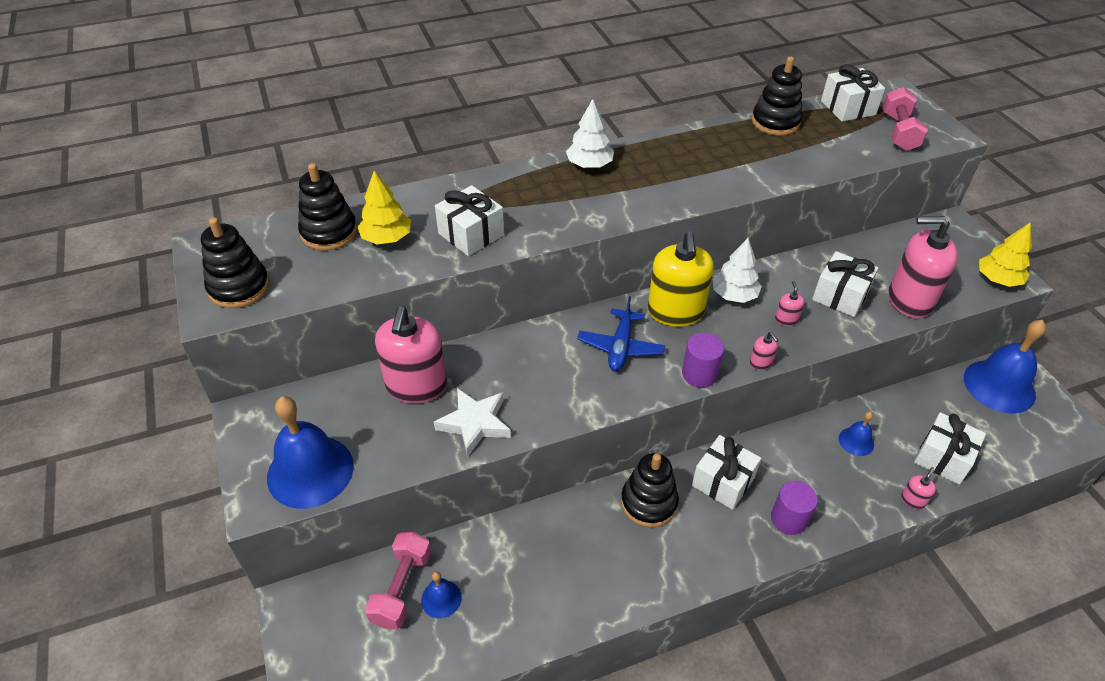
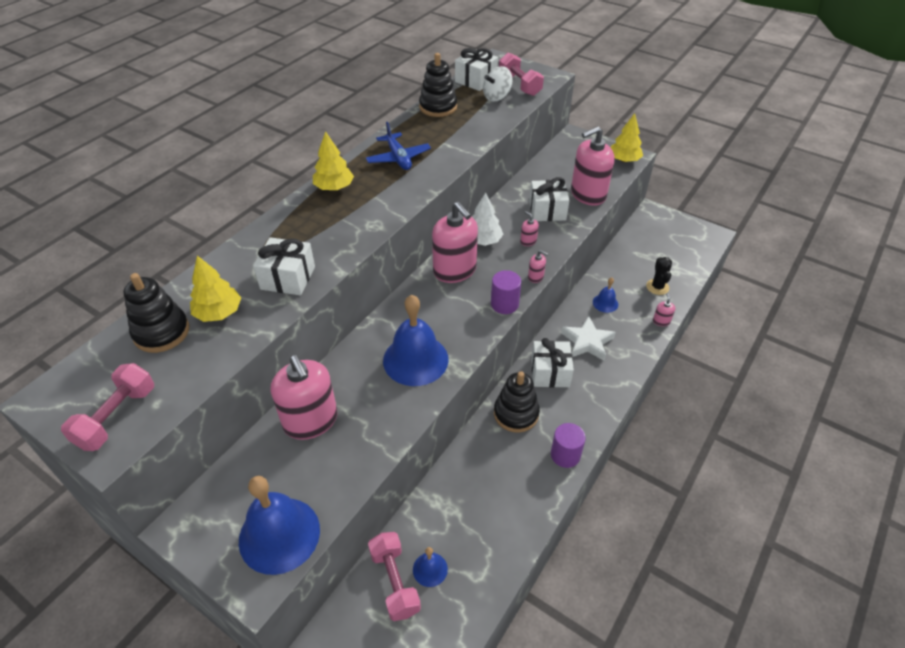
camera: 35 degrees left, 0 degrees up
(239, 287) = (117, 417): black stacking toy -> pink dumbbell
(475, 423) = (380, 422): white star -> white star (587, 342)
(589, 165) = (334, 187): white tree -> yellow tree
(620, 347) = (438, 313): blue plane -> blue plane (398, 158)
(675, 312) = (455, 270): yellow soap dispenser -> pink soap dispenser
(788, 519) = (605, 373): purple cylinder -> purple cylinder (565, 455)
(857, 136) = (497, 97): none -> white spinning top
(943, 458) = (657, 287): white gift -> black cactus
(999, 386) = (653, 228): blue bell -> blue bell (415, 359)

